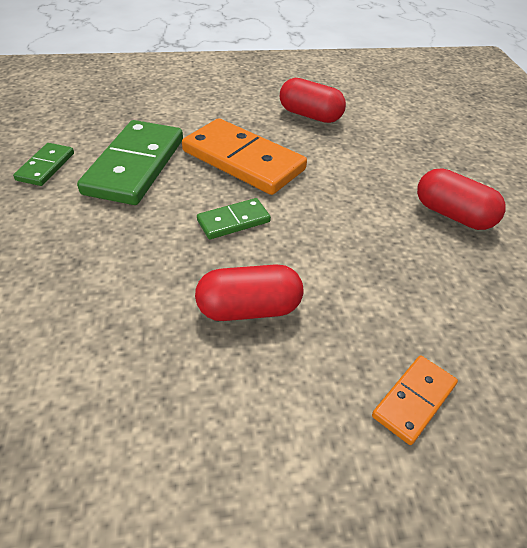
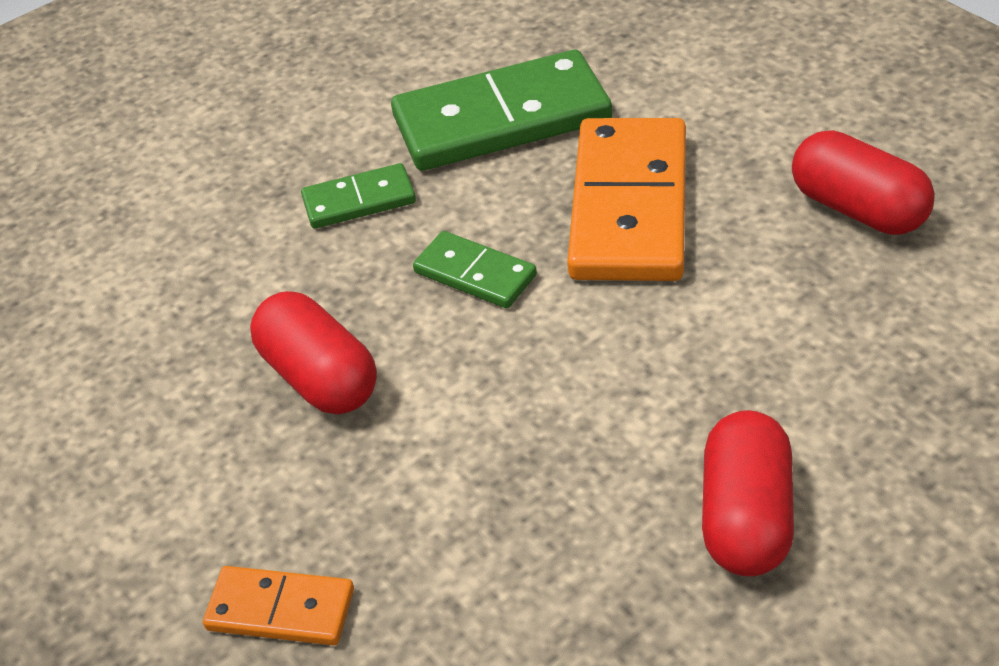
camera: 65 degrees right, 0 degrees up
(45, 166) = (420, 53): green domino -> green domino (359, 200)
(310, 115) = (857, 209): red capsule -> red capsule turned 45 degrees counterclockwise

